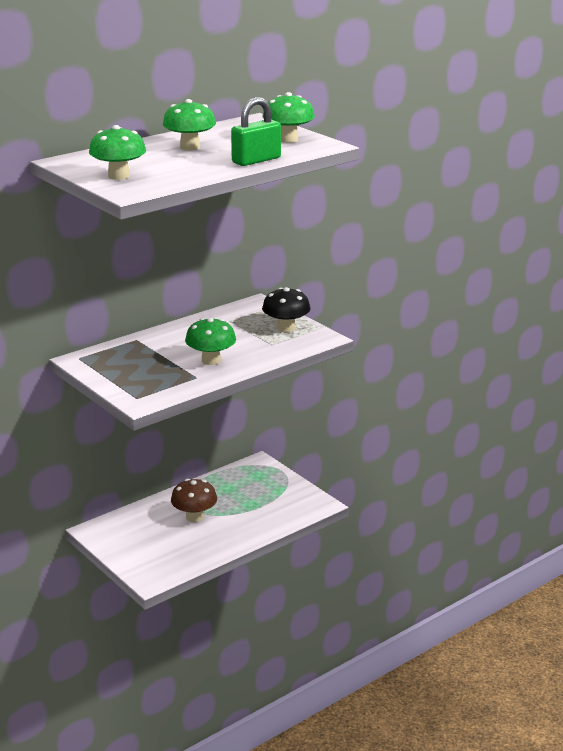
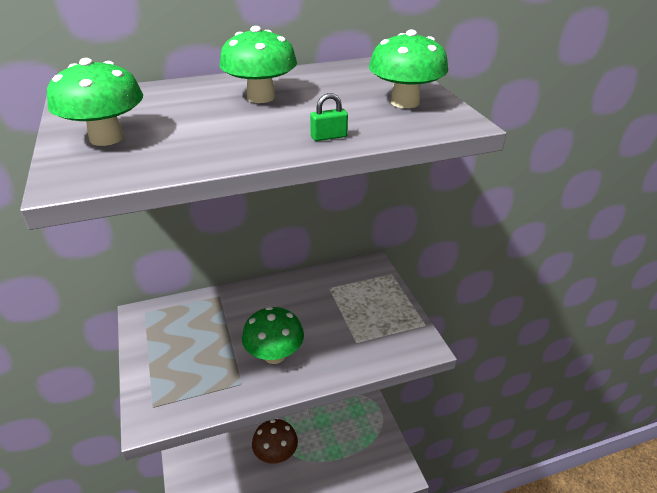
camera: 20 degrees right, 10 degrees up
(256, 160) = (329, 137): green padlock -> green padlock, size x0.45
(286, 328) = (384, 316): black mushroom -> none

